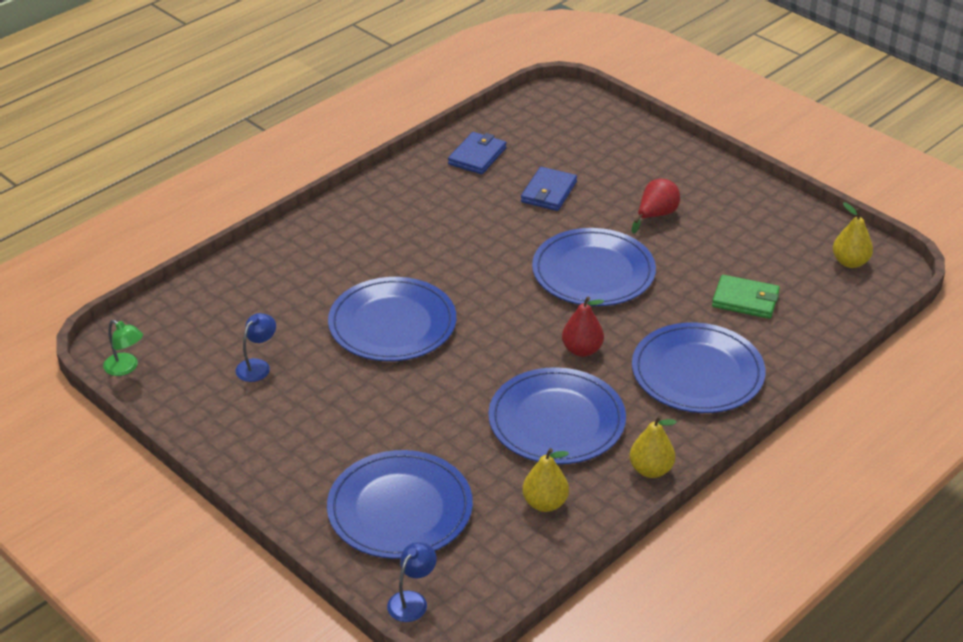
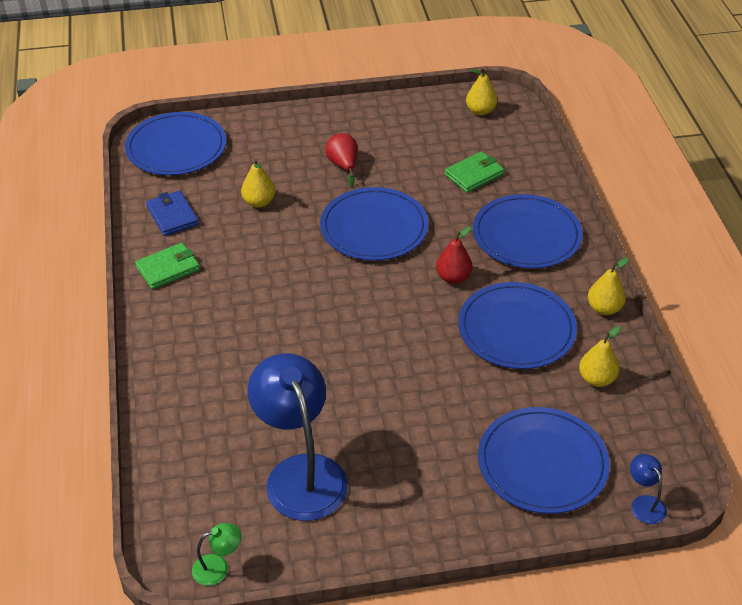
camera: 55 degrees left, 5 degrees up
(257, 366) = (300, 473): blue lamp -> blue lamp, size x2.38
(392, 324) = (327, 364): blue plate -> blue plate (176, 148)
(413, 185) = (168, 268): none -> green wallet
(548, 192) = (259, 202): blue wallet -> yellow pear

